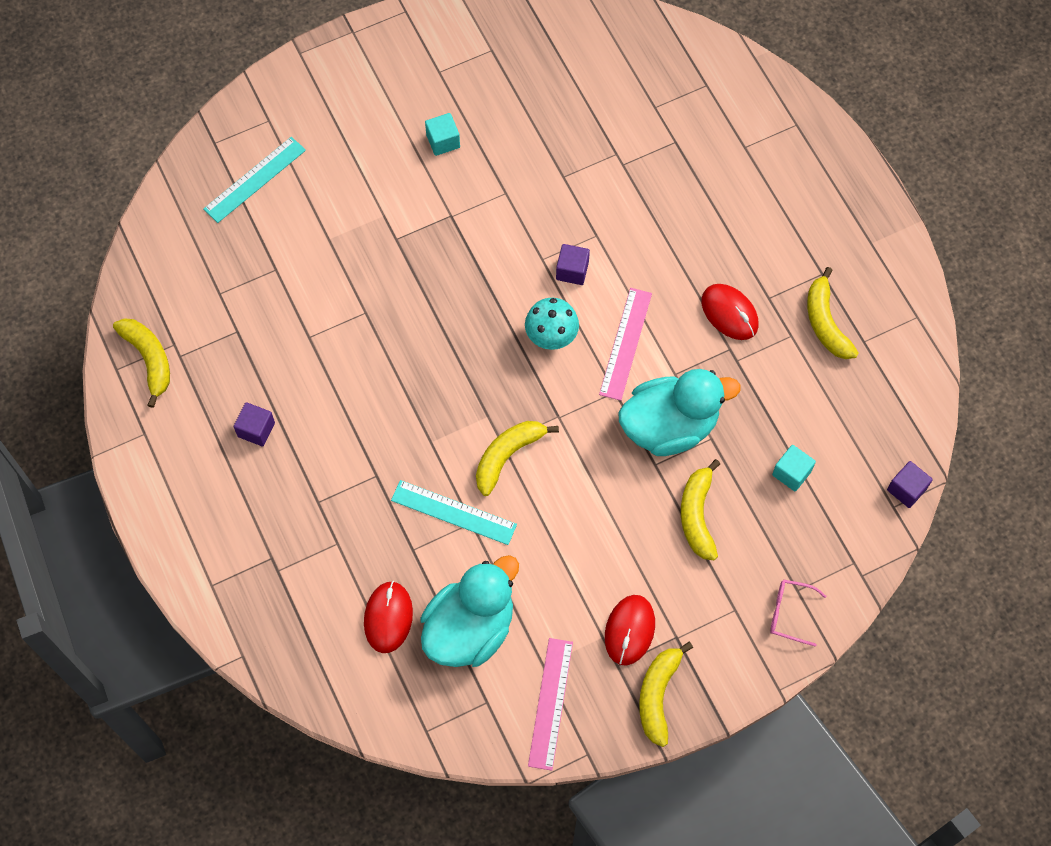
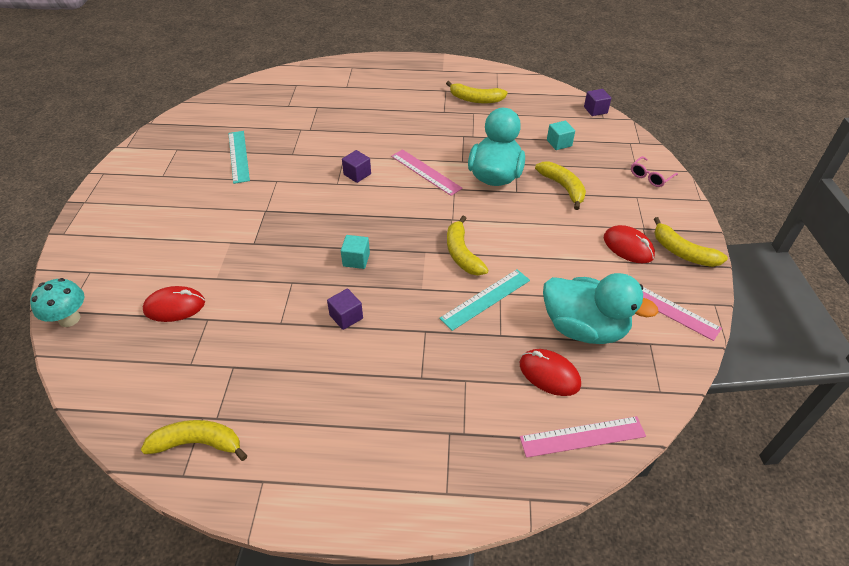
camera: 60 degrees left, 20 degrees down
(255, 179) = (124, 300): turquoise ruler -> turquoise ruler (238, 156)
(256, 429) = (328, 392): purple cube -> purple cube (346, 317)
(331, 676) = (582, 436): none -> pink ruler
(443, 141) = (210, 193): turquoise cube -> turquoise cube (356, 260)
(470, 628) = (584, 328): turquoise duck -> turquoise duck turned 135 degrees clockwise
(551, 337) = (393, 200): turquoise mushroom -> turquoise mushroom (69, 319)
(697, 515) = (563, 187): yellow banana -> yellow banana turned 150 degrees counterclockwise
(729, 313) = (441, 127): red mouse -> red mouse (175, 306)

